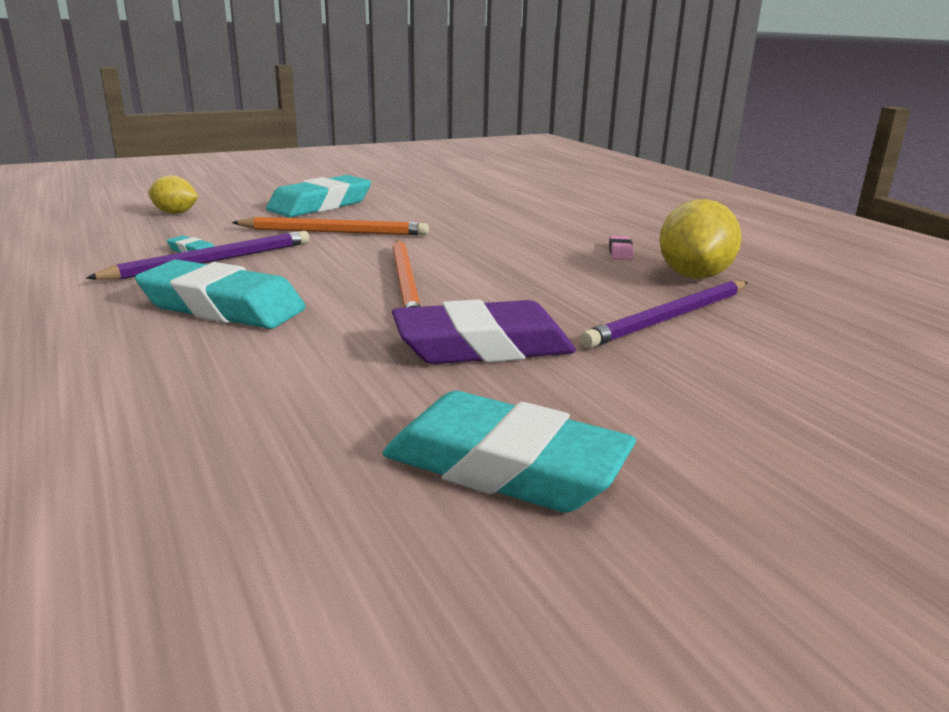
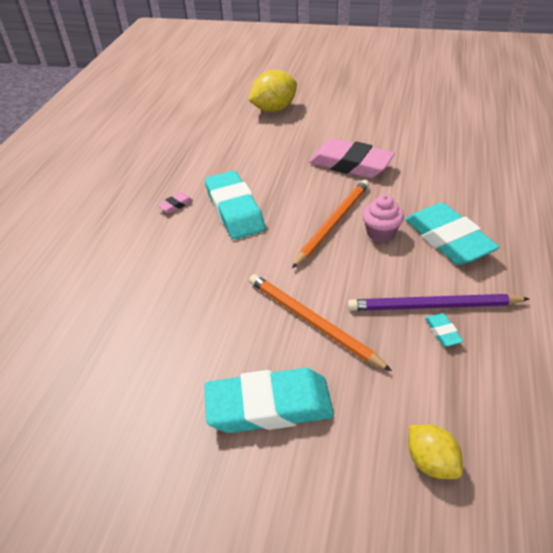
camera: 135 degrees left, 20 degrees up
(328, 290) = (381, 233): none -> pink cupcake
(483, 347) = (350, 164): purple eraser -> pink eraser
(504, 467) = (398, 122): turquoise eraser -> turquoise eraser (235, 210)
(669, 318) = (253, 151): purple pencil -> none
(694, 276) = (186, 170): yellow lemon -> yellow lemon (274, 109)

